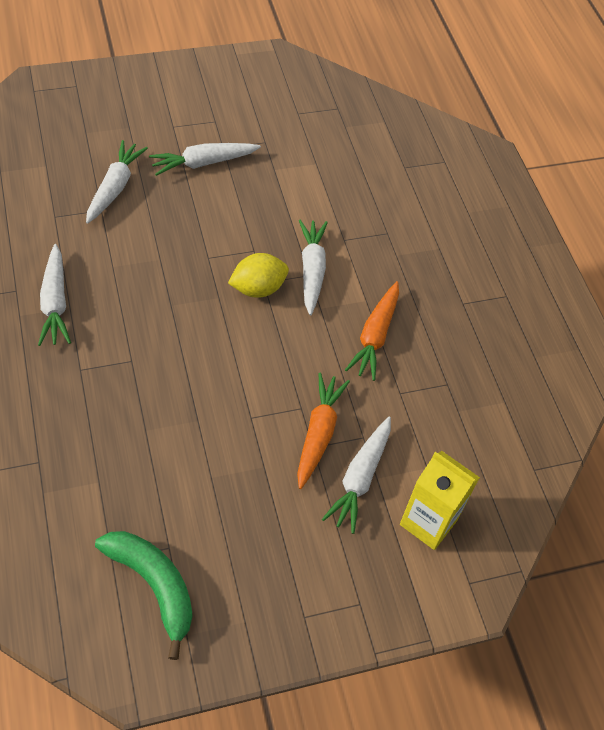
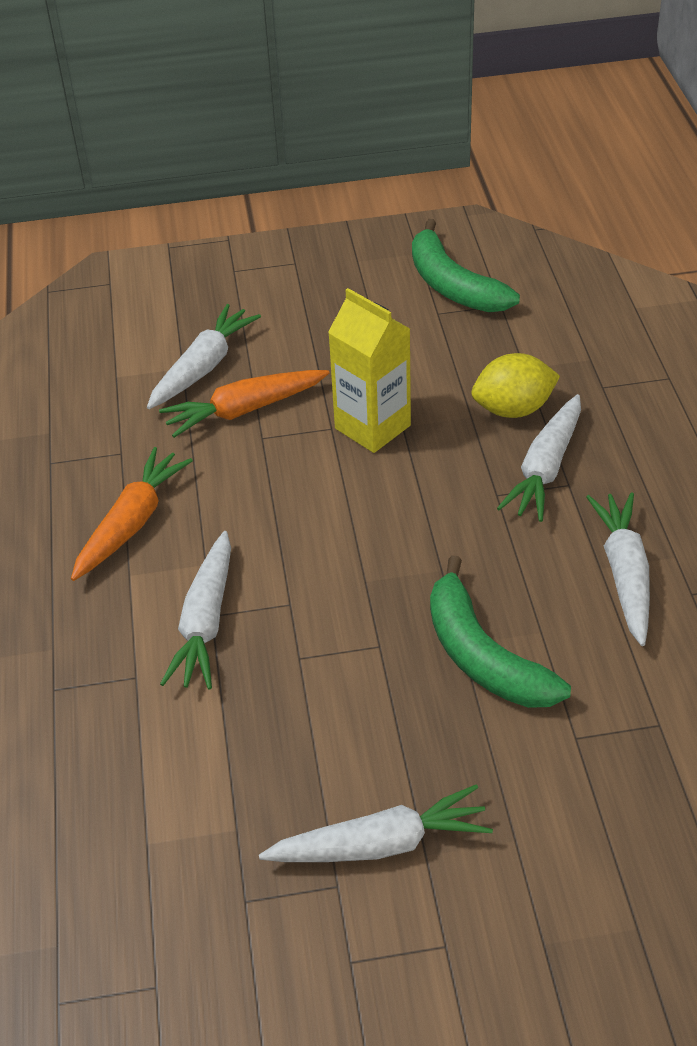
camera: 165 degrees left, 10 degrees down
(115, 187) = (556, 785): white carrot -> white carrot (545, 468)
(148, 252) = (483, 656): none -> green banana
(258, 288) = (300, 593): yellow lemon -> yellow lemon (513, 409)
(318, 433) = (244, 410): orange carrot -> orange carrot turned 45 degrees clockwise
(428, 522) = (135, 329): yellow carton -> yellow carton (372, 427)

